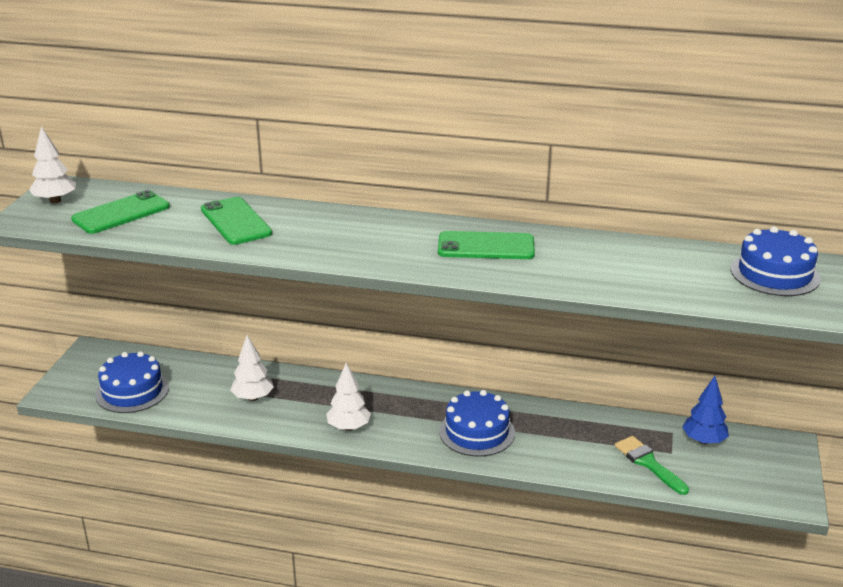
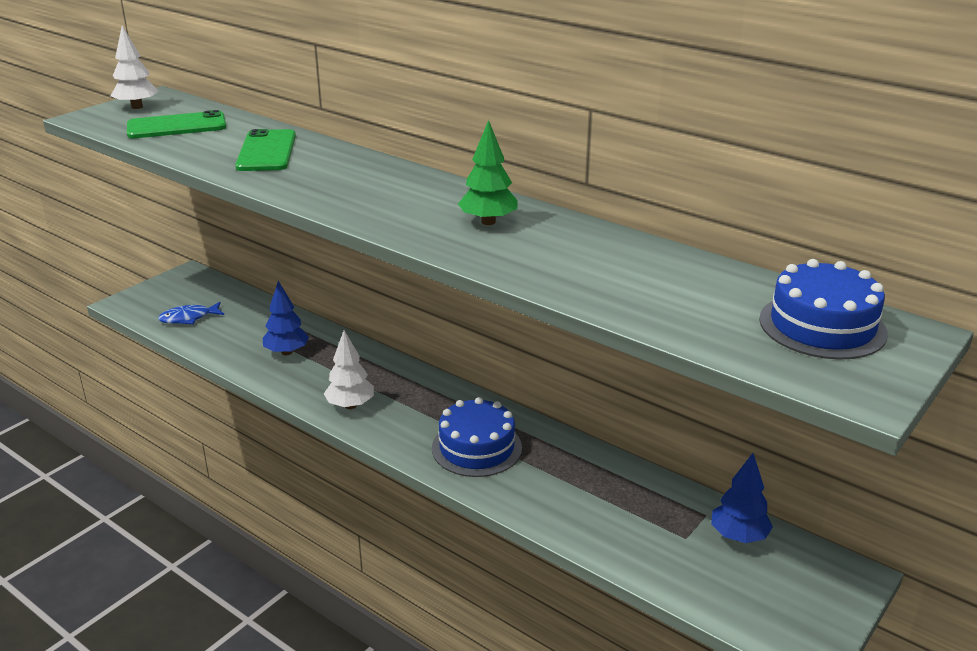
camera: 25 degrees right, 0 degrees up
(132, 391) = (188, 318): blue cake -> blue fish
(253, 398) = (286, 352): white tree -> blue tree
(486, 246) = (488, 222): green phone -> green tree
(648, 463) = (646, 541): green brush -> none

